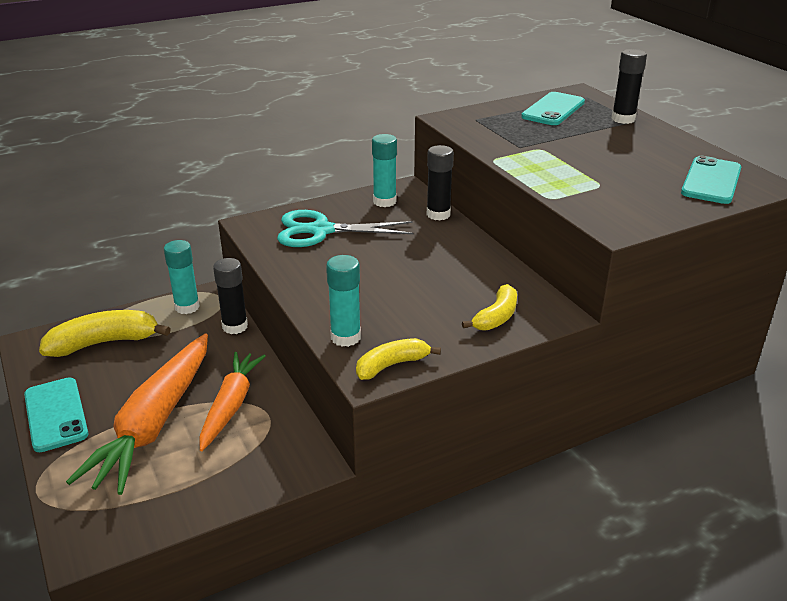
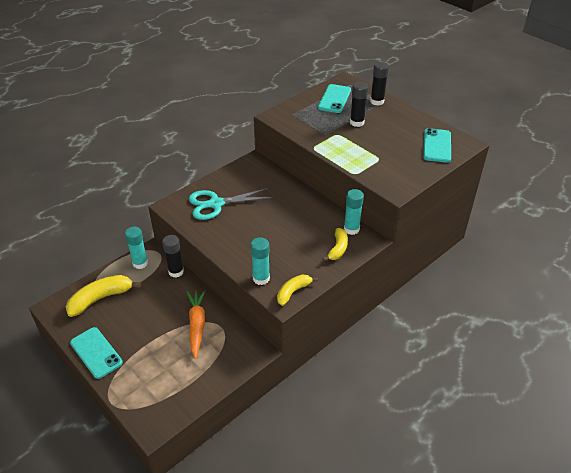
camera: 15 degrees left, 10 degrees up
(155, 423) = (158, 345): orange carrot -> none
(384, 201) = (245, 174): turquoise glue stick -> turquoise glue stick (351, 229)
(438, 214) = (281, 179): black glue stick -> black glue stick (357, 122)

